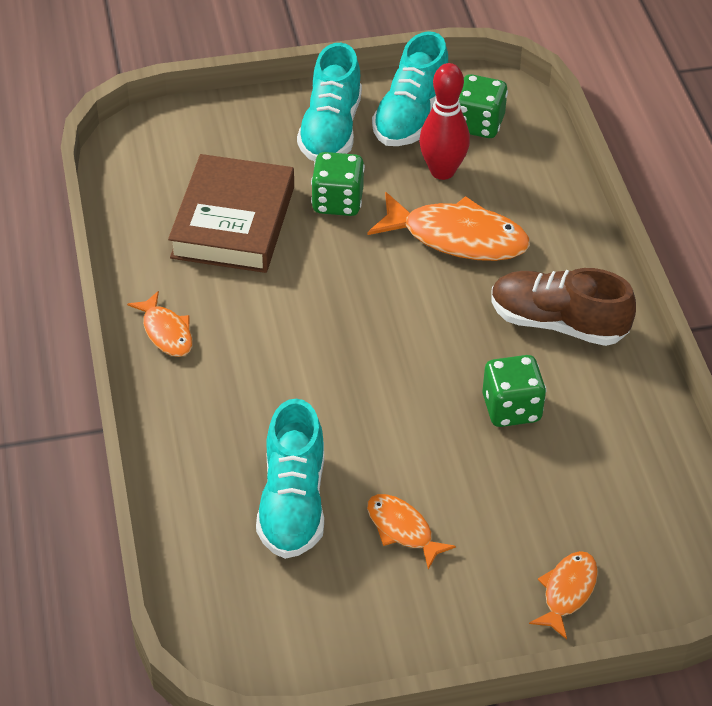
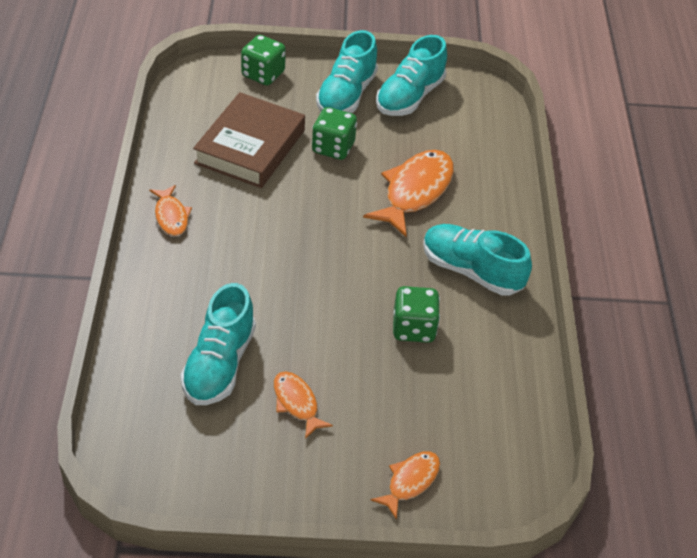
camera: 10 degrees right, 0 degrees up
(442, 171) = (420, 141): red bowling pin -> none
(457, 237) = (415, 191): orange fish -> orange fish turned 90 degrees counterclockwise
(478, 124) = (459, 112): green dice -> green dice (263, 74)
(558, 323) = (471, 271): brown shoe -> turquoise shoe

